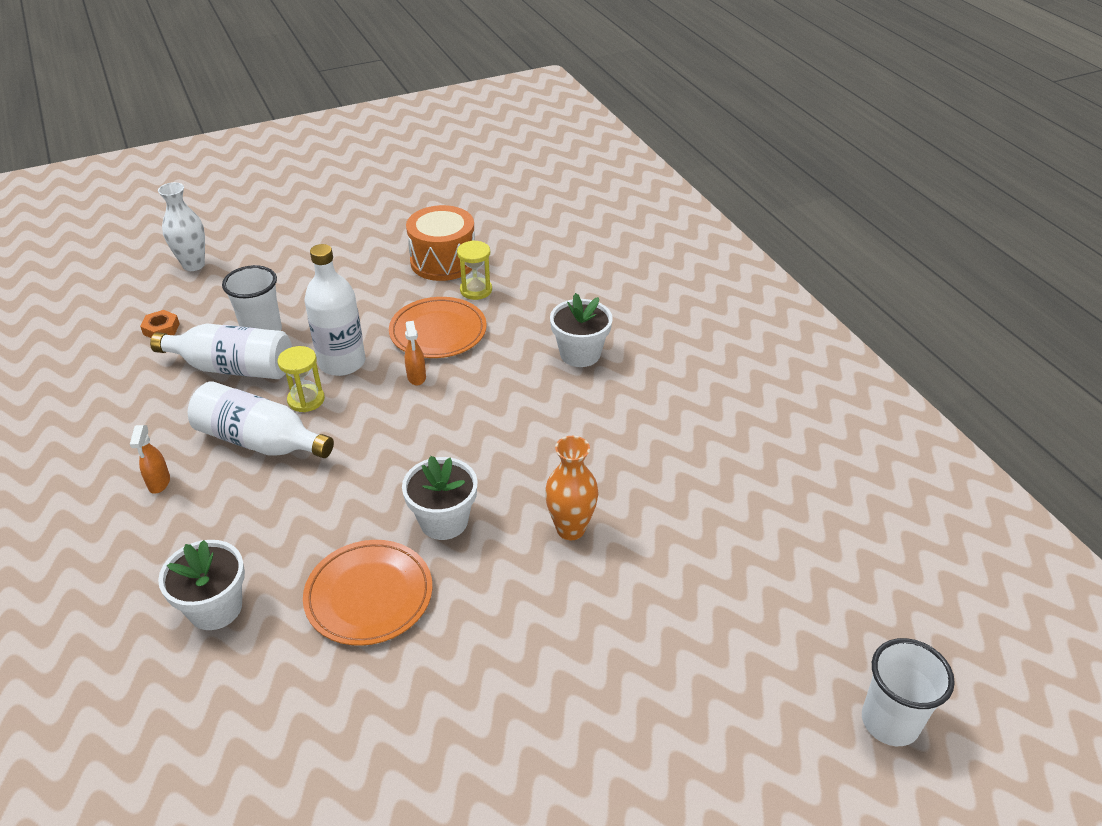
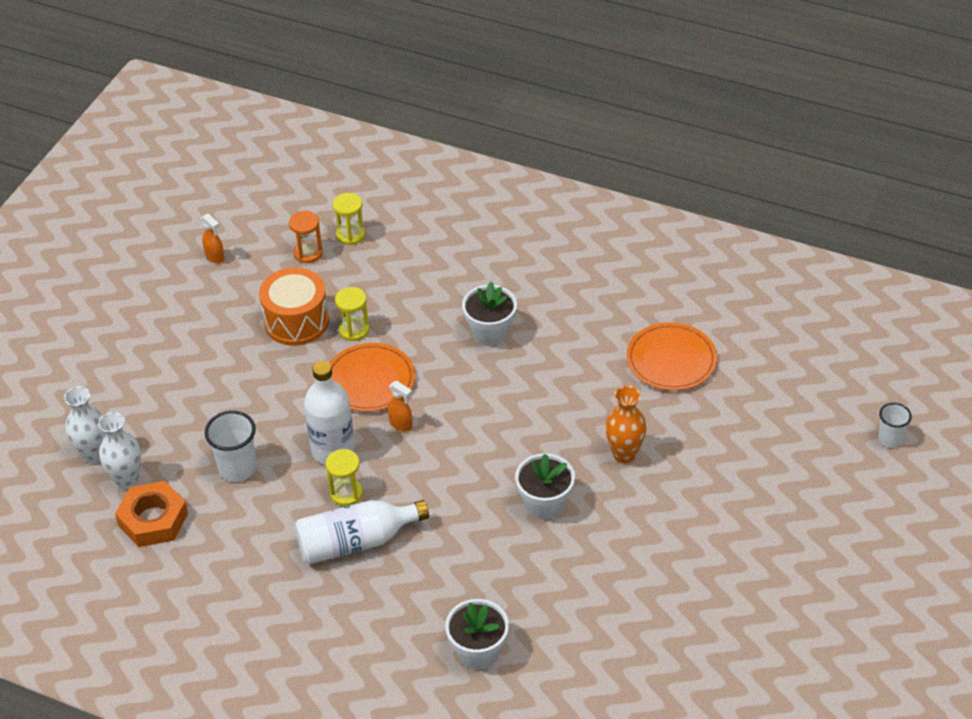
camera: 40 degrees left, 5 degrees up
(159, 483) = (328, 615): orange spray bottle -> orange spray bottle (215, 257)
(161, 329) = (153, 519): orange nut -> orange nut, size x1.94
(186, 293) = (127, 480): none -> white vase
(233, 368) = (258, 508): white bottle -> none
(369, 595) = (558, 577): orange plate -> orange plate (671, 360)
(514, 223) = (308, 253): none -> orange hourglass
(561, 228) = (350, 235): none -> yellow hourglass
(890, 721) = (890, 439): white cup -> white cup, size x0.63

